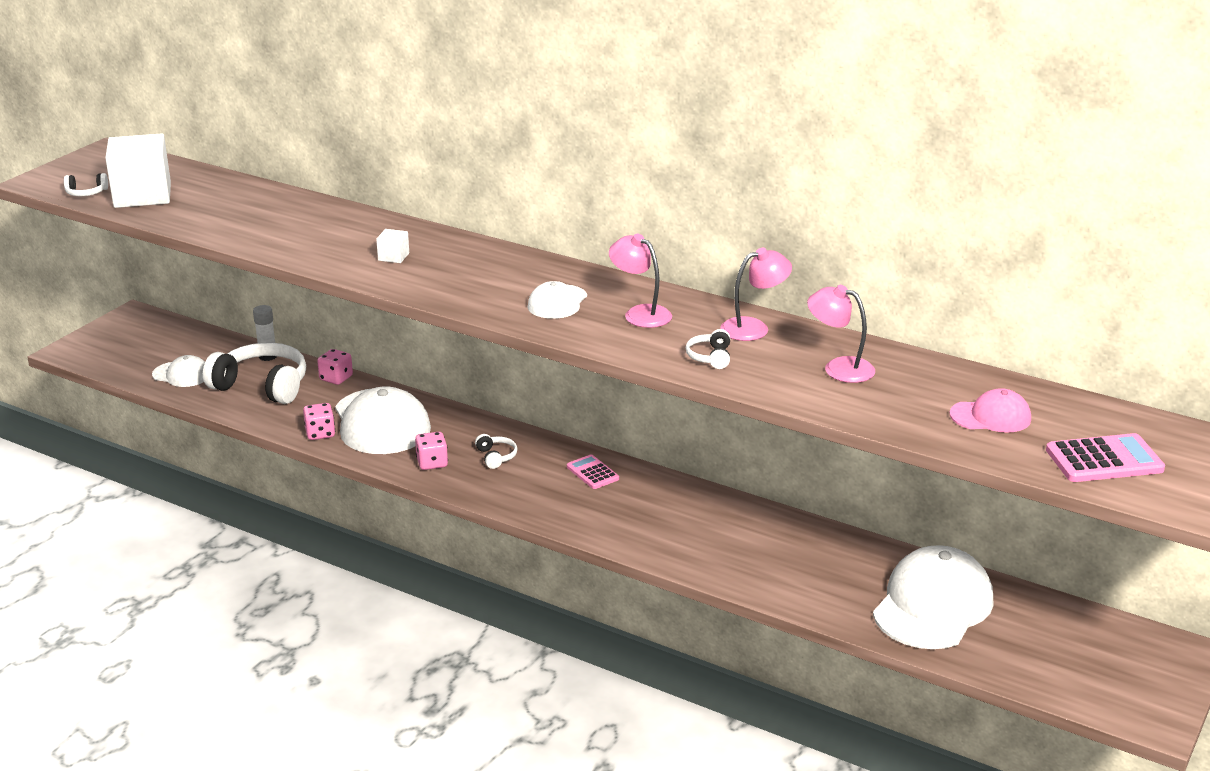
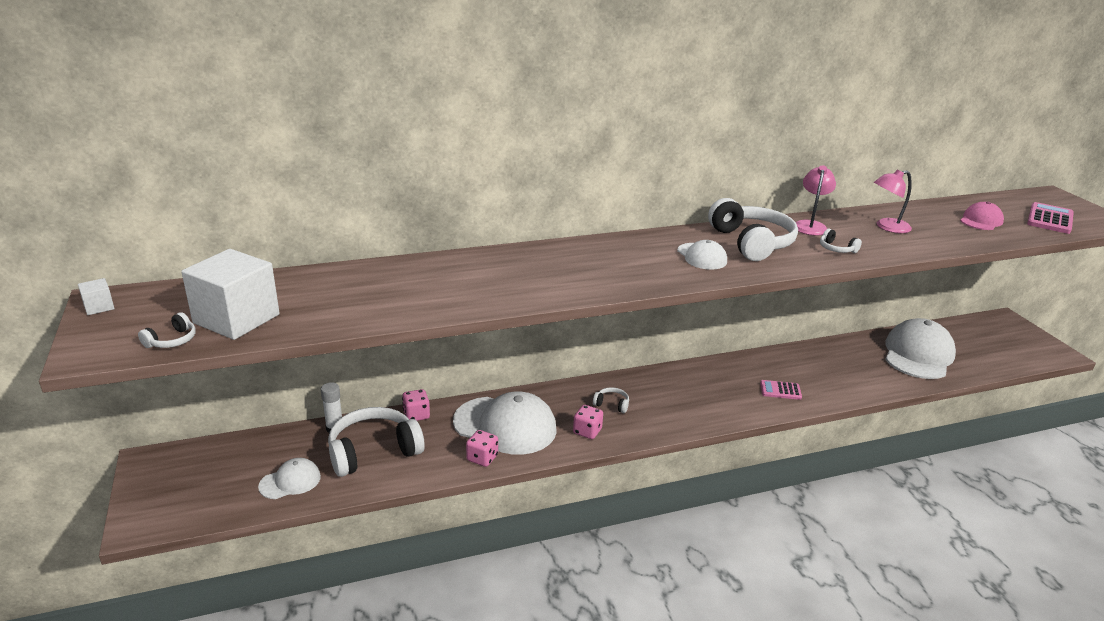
camera: 50 degrees left, 0 degrees up
(393, 257) = (546, 274): white cube -> white cube (99, 307)
(592, 473) = (674, 382): pink calculator -> pink calculator (780, 390)
(640, 313) = (751, 243): pink lamp -> white headphones
(933, 605) = (918, 354): white cap -> white cap turned 45 degrees clockwise

